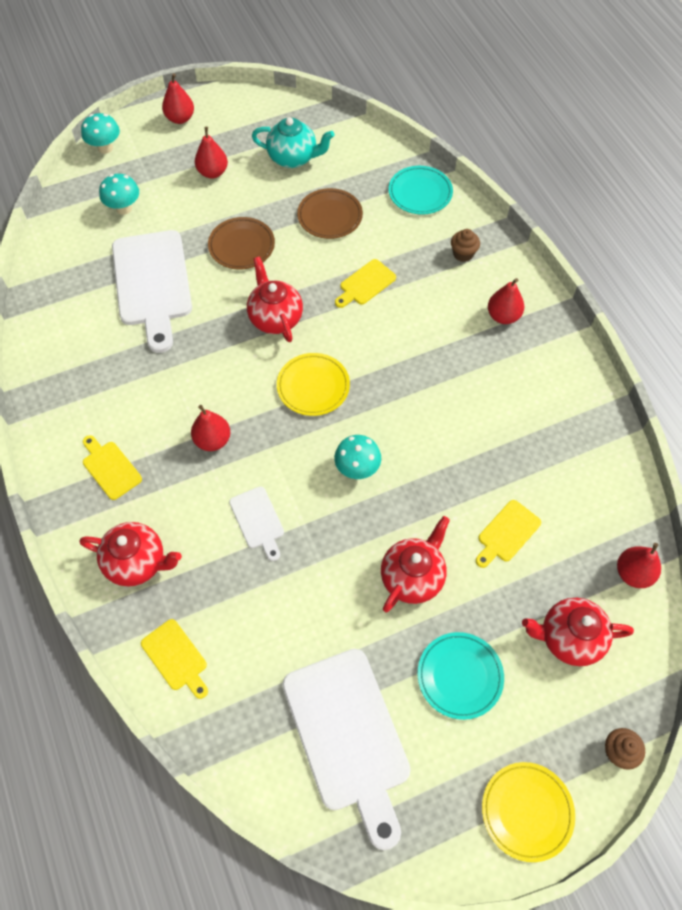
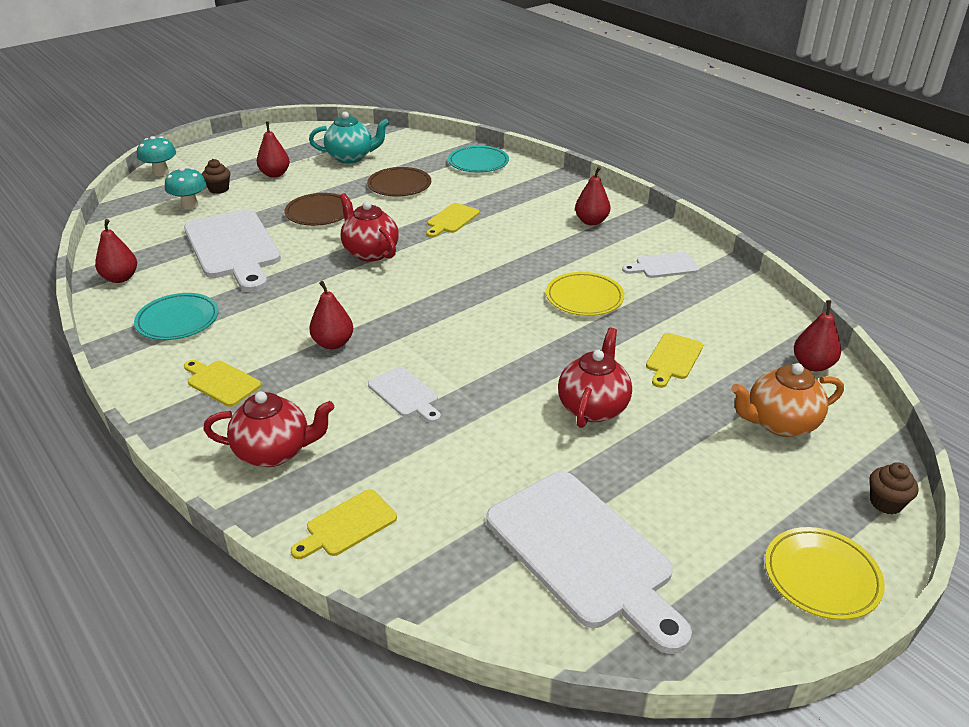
camera: 15 degrees left, 25 degrees down
(176, 657) = (347, 525): yellow cutting board -> yellow cutting board turned 105 degrees clockwise
(180, 118) = (232, 148): red pear -> red pear (120, 278)
(313, 386) = (427, 290): yellow plate -> yellow plate (584, 298)
(357, 469) = (497, 339): turquoise mushroom -> none
(459, 676) = (683, 475): turquoise plate -> turquoise plate (178, 320)
(463, 254) = (535, 191): brown cupcake -> brown cupcake (219, 189)
(549, 401) = (663, 266): none -> white cutting board
(569, 638) = (779, 423): red teapot -> orange teapot

